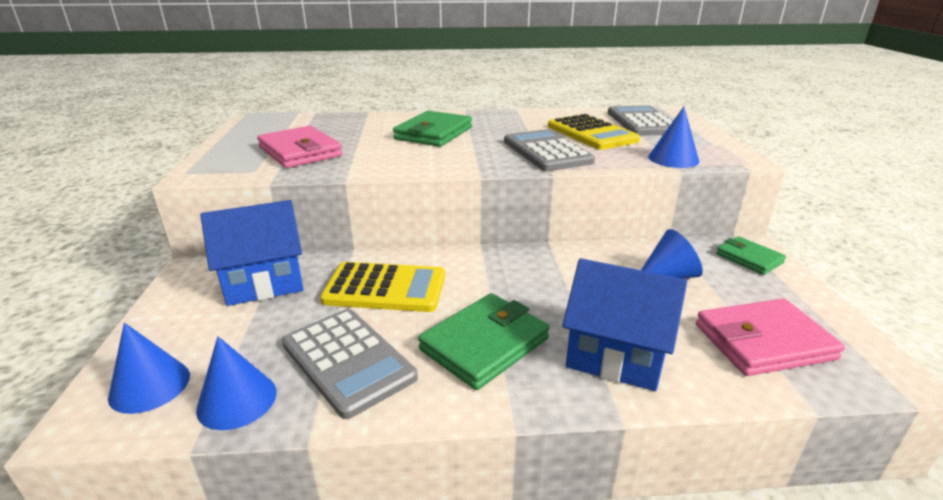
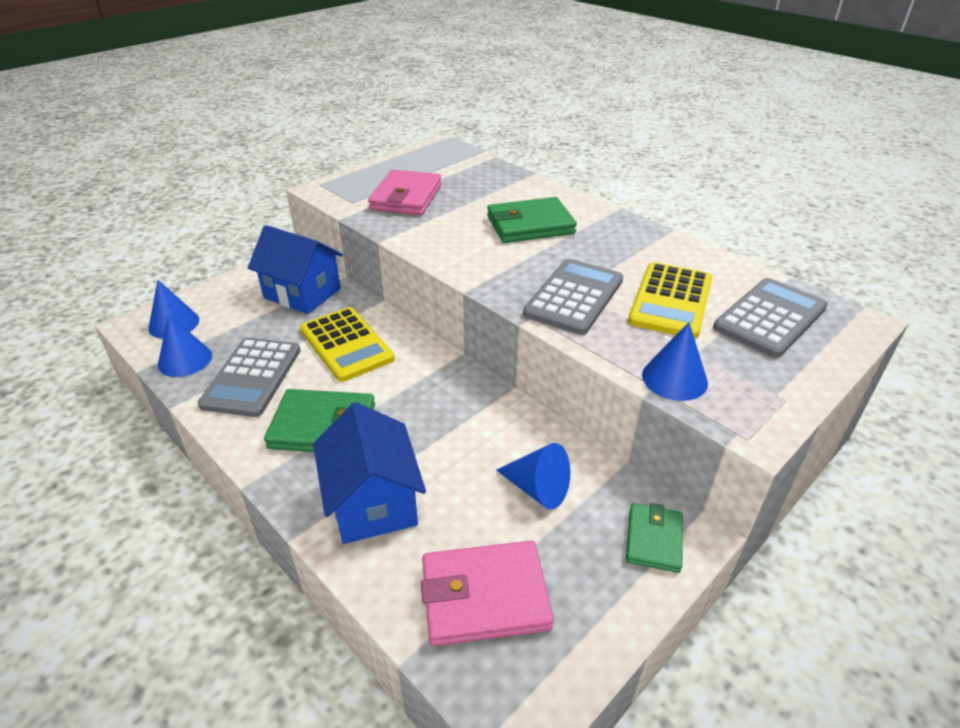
camera: 50 degrees right, 10 degrees up
(763, 342) = (484, 596): pink wallet -> pink wallet turned 45 degrees counterclockwise

